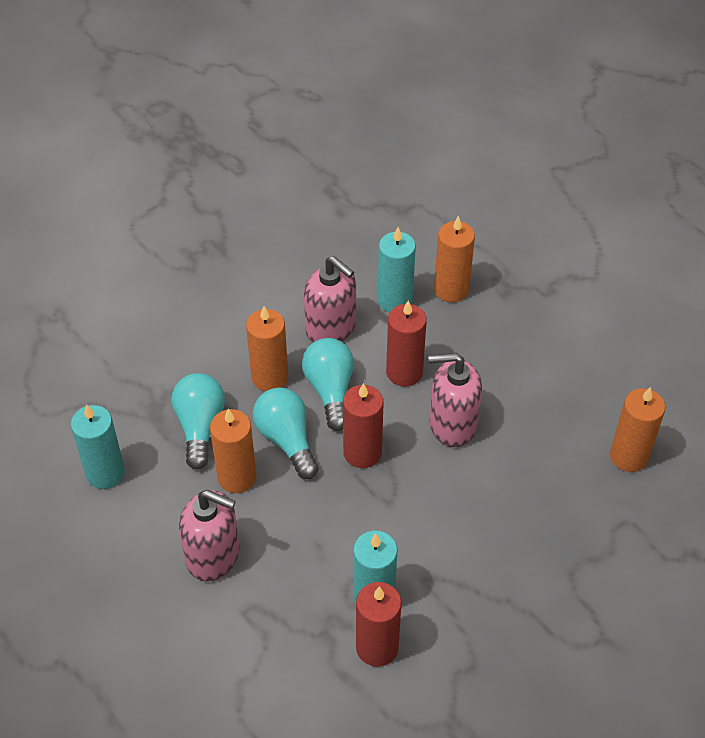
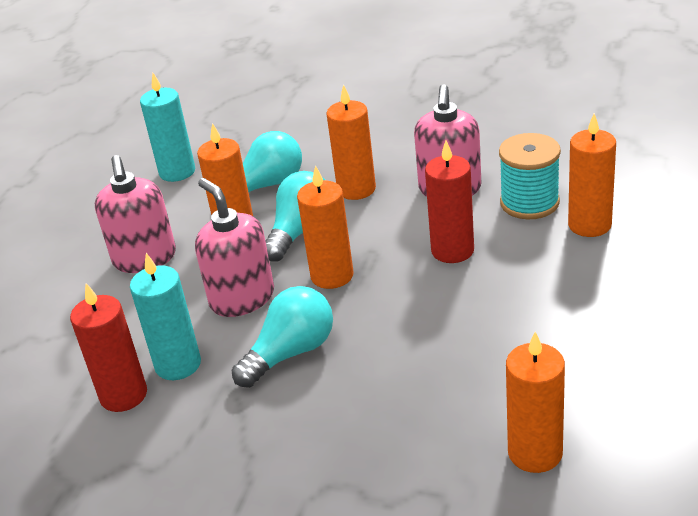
camera: 60 degrees right, 15 degrees down
(330, 390) = (380, 224): turquoise light bulb -> turquoise light bulb (291, 353)
(362, 453) = (332, 275): red candle -> orange candle
(395, 300) = (529, 202): turquoise candle -> turquoise spool
(452, 424) = (426, 309): pink soap dispenser -> pink soap dispenser (242, 298)

